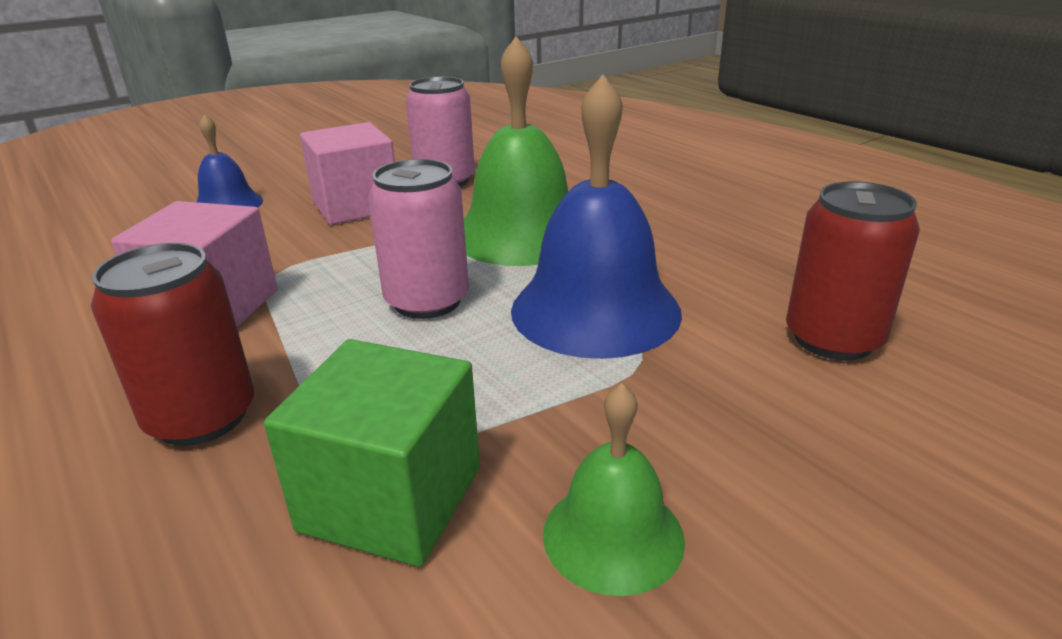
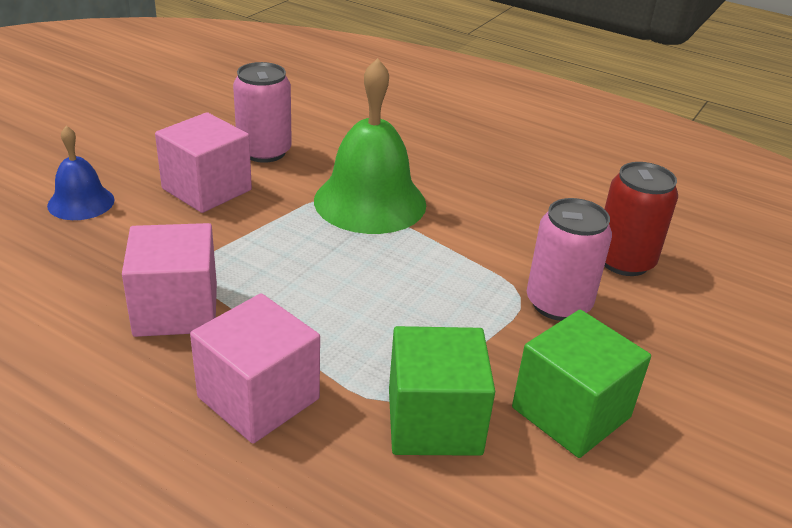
camera: 25 degrees left, 5 degrees up
(201, 417) = (258, 398): red can -> pink cube
(427, 301) = (344, 275): pink can -> pink can (558, 303)
(595, 310) = (468, 263): blue bell -> none
(613, 535) = (571, 412): green bell -> green cube

